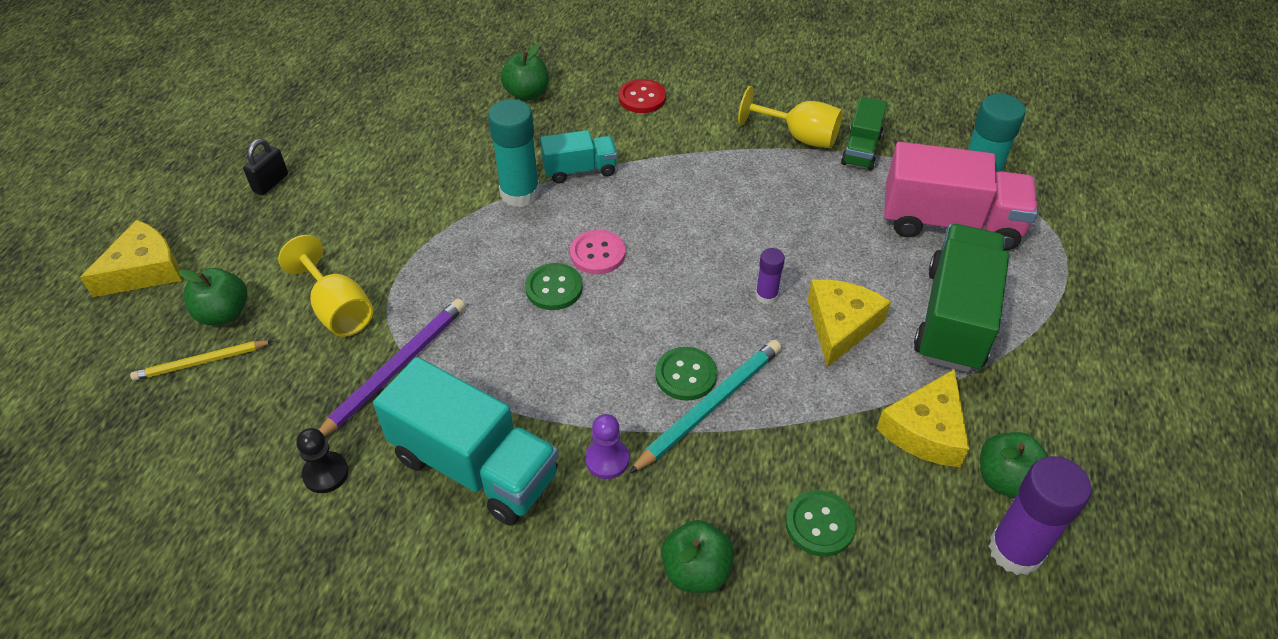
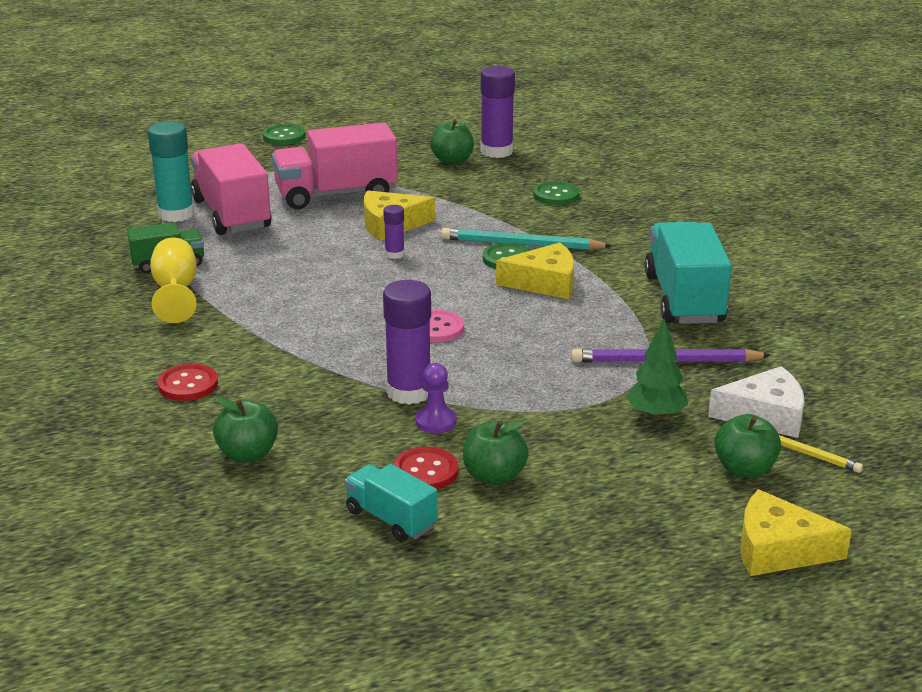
camera: 125 degrees left, 20 degrees down
(257, 378) = (765, 415): none -> white cheese
(271, 183) = (577, 546): black padlock -> none
(326, 473) = (776, 346): black pawn -> none
(338, 309) = (655, 415): yellow goblet -> green tree
(419, 157) = (425, 471): none -> red button
(520, 193) = (409, 392): turquoise glue stick -> purple glue stick
(554, 288) = (498, 332): green button -> green button (284, 136)
(580, 170) = (340, 375): turquoise truck -> turquoise truck (391, 519)
(607, 459) = (610, 261): purple pawn -> purple pawn (435, 421)
(696, 571) = (637, 216): green apple -> green apple (494, 476)
(926, 430) = (446, 184): yellow cheese -> yellow cheese (545, 283)
(954, 318) = (336, 195): green truck -> pink truck

